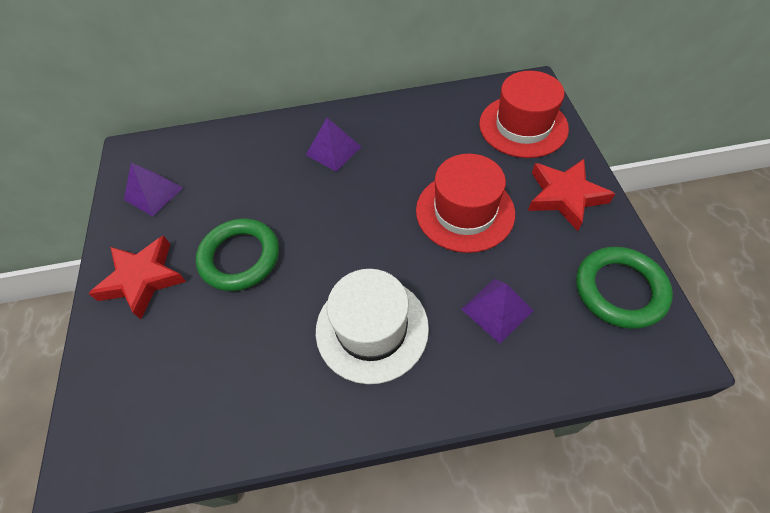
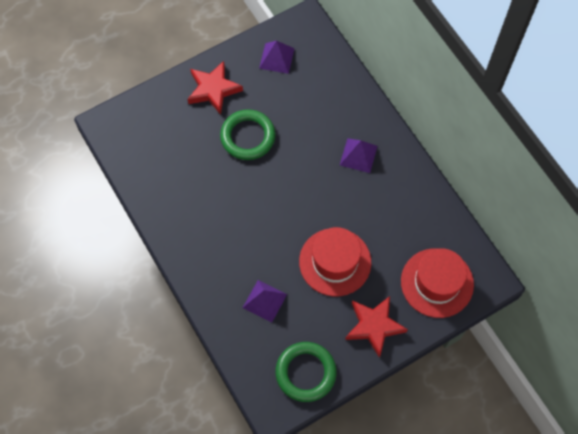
camera: 65 degrees right, 10 degrees up
(372, 328) = (227, 233): white hat -> none

